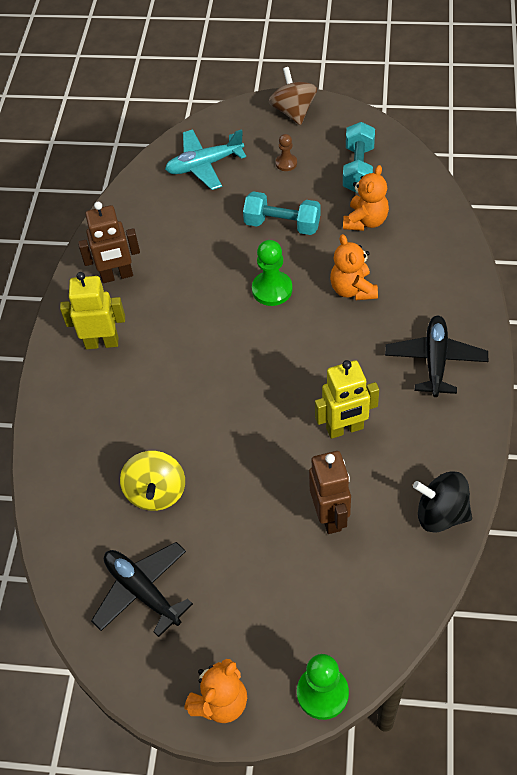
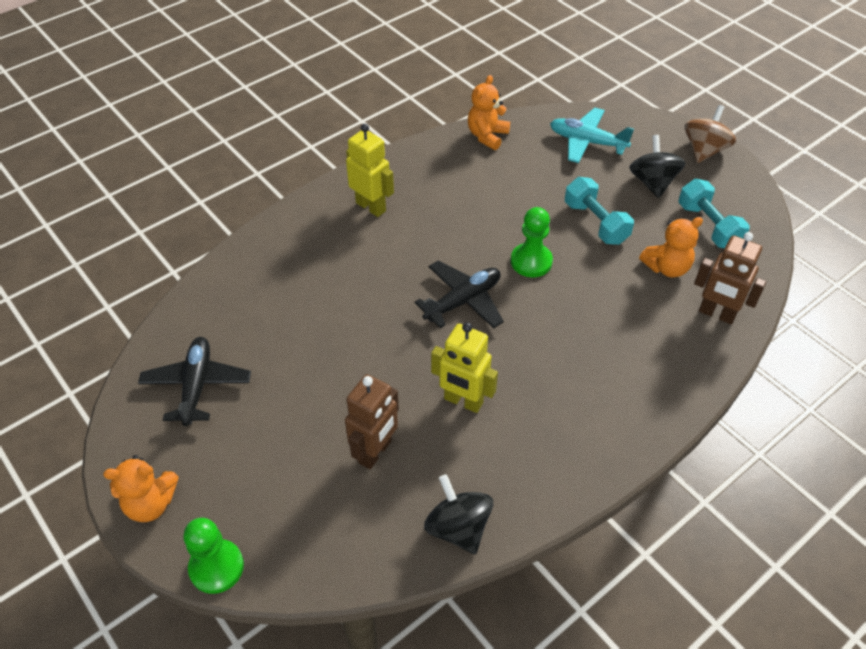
camera: 40 degrees right, 5 degrees down
(117, 276) = (434, 172): brown robot -> brown robot (716, 314)
(156, 492) = (284, 330): yellow spinning top -> none
(286, 163) = (652, 182): brown pawn -> black spinning top
(353, 289) = (594, 308): orange teddy bear -> orange teddy bear (487, 136)
(358, 169) = (708, 226): turquoise dumbbell -> turquoise dumbbell turned 75 degrees counterclockwise
(435, 361) = (596, 413): black plane -> black plane (463, 301)

